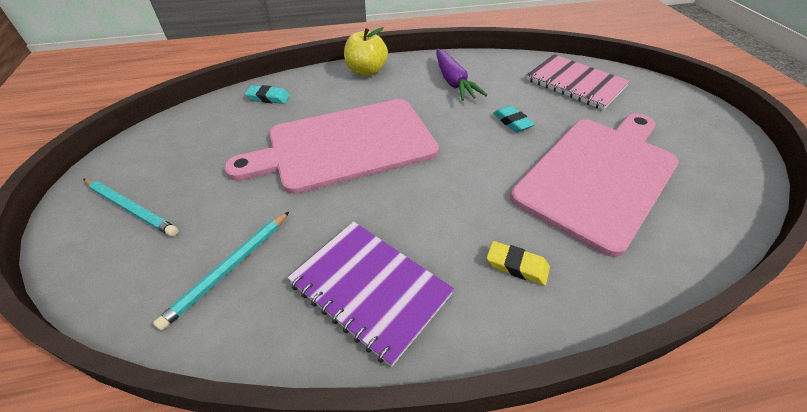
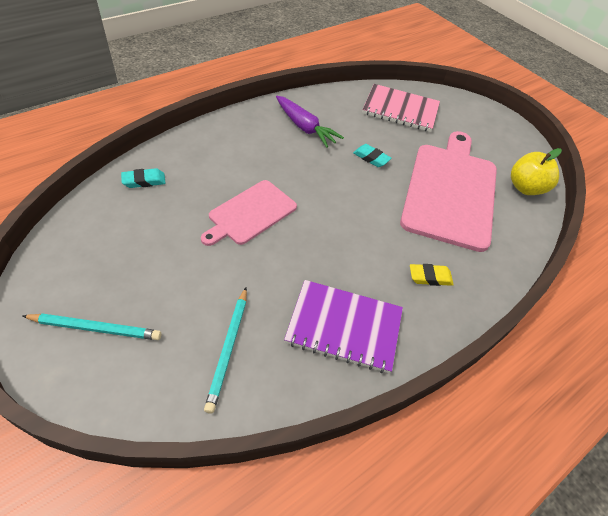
camera: 30 degrees left, 5 degrees up
(345, 145) = (250, 213): pink cutting board -> pink cutting board, size x0.57
(366, 71) = (221, 131): yellow apple -> yellow apple (525, 188)

